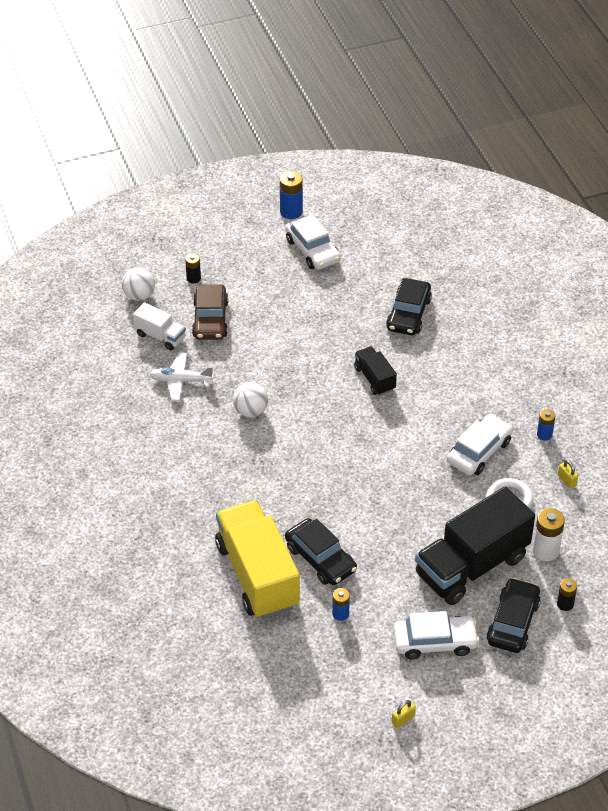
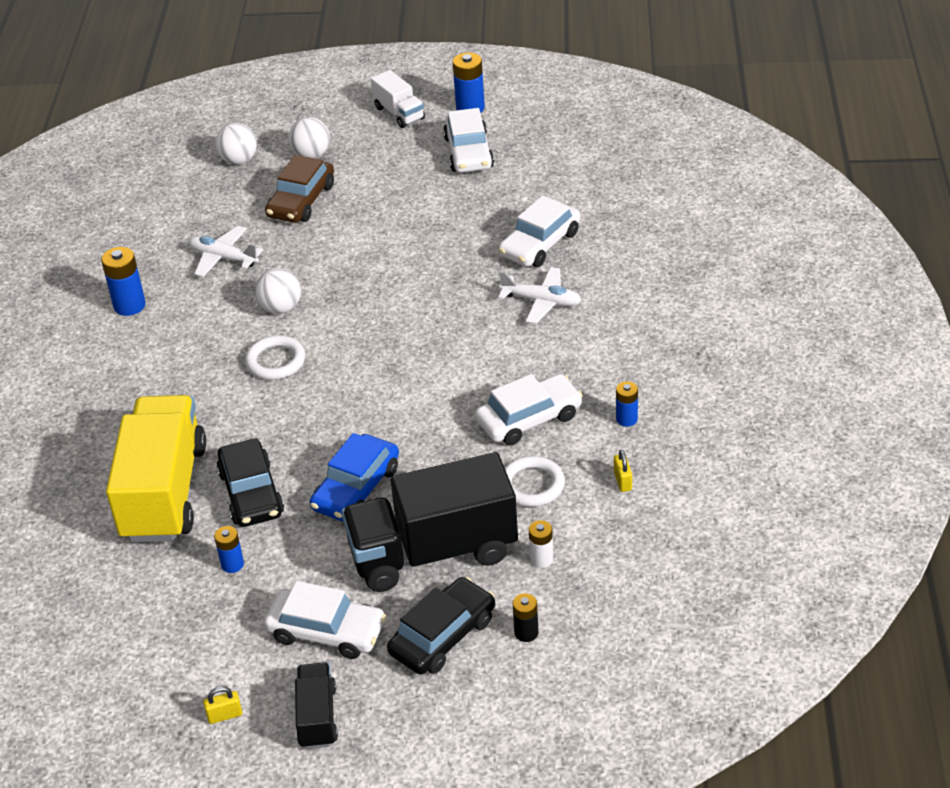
camera: 25 degrees right, 5 degrees down
(133, 437) = (129, 305): none -> blue battery
(160, 336) = (233, 206): white truck -> white truck (399, 113)
(193, 278) = (311, 155): black battery -> white ball
(274, 454) = (276, 361): none -> white ring
(374, 379) = (451, 306): black truck -> black truck (317, 717)
(391, 535) = (356, 488): none -> blue car
(408, 314) = (540, 244): black car -> white car
(436, 359) = (541, 301): none -> white plane
(545, 550) = (541, 559): white battery -> white battery, size x0.61

